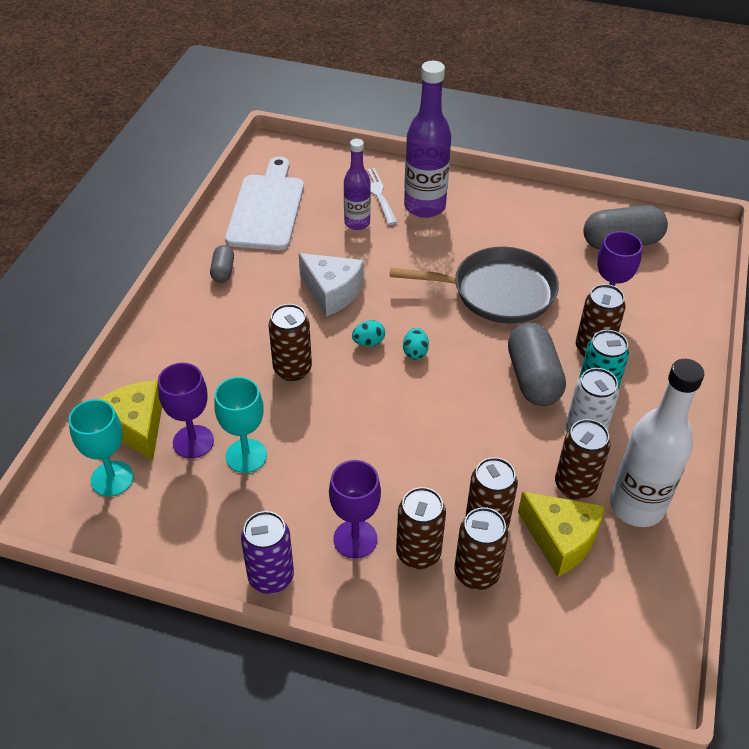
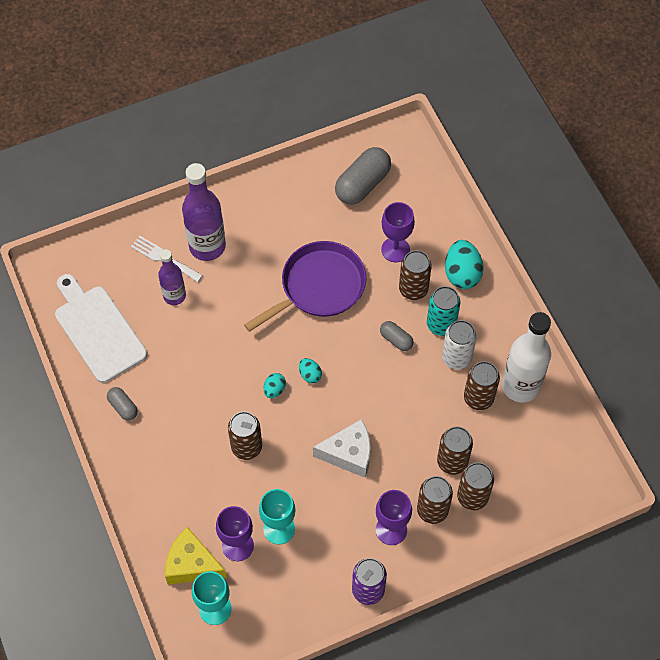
camera: 40 degrees left, 15 degrees up
(332, 292) = (214, 368): white cheese -> white cheese (349, 454)
(498, 292) = (319, 286): grey pan -> purple pan
(533, 378) = (396, 340): grey capsule -> grey capsule, size x0.52
(560, 540) = (498, 440): yellow cheese -> none
(661, 367) = (462, 274): none -> turquoise egg

